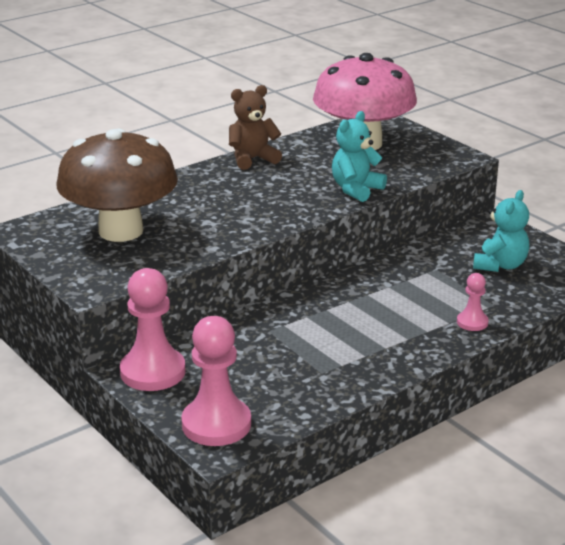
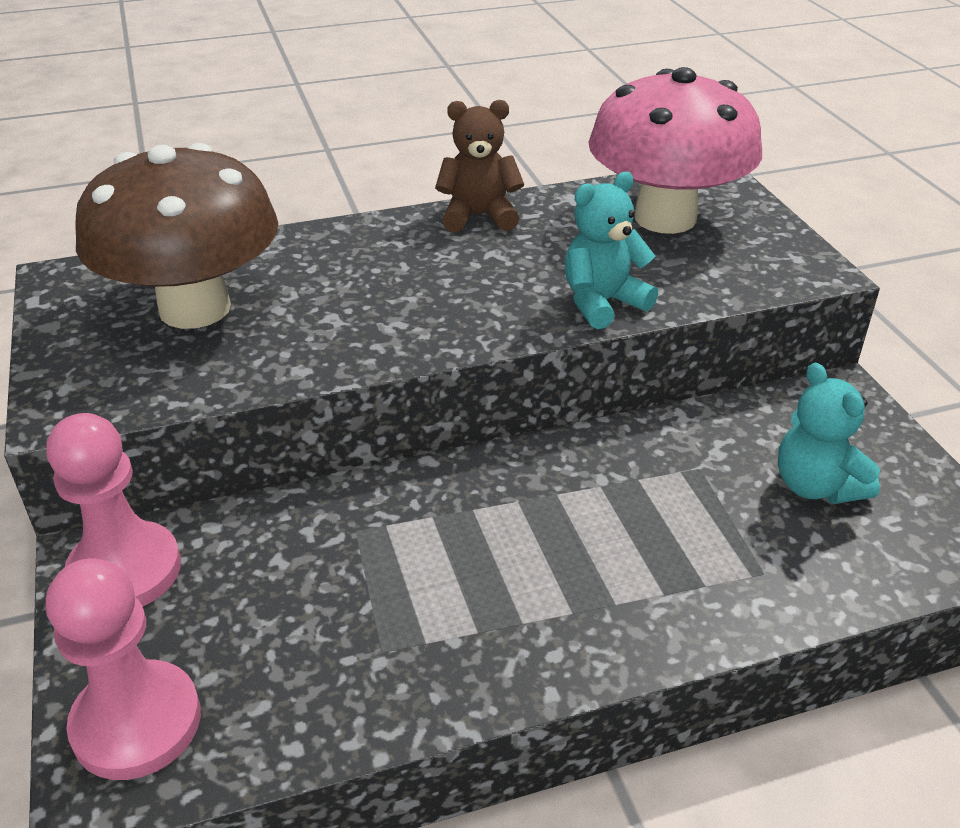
camera: 20 degrees right, 10 degrees up
(472, 322) = (706, 605): pink pawn -> none
(500, 265) = (816, 486): turquoise teddy bear -> turquoise teddy bear turned 105 degrees clockwise

